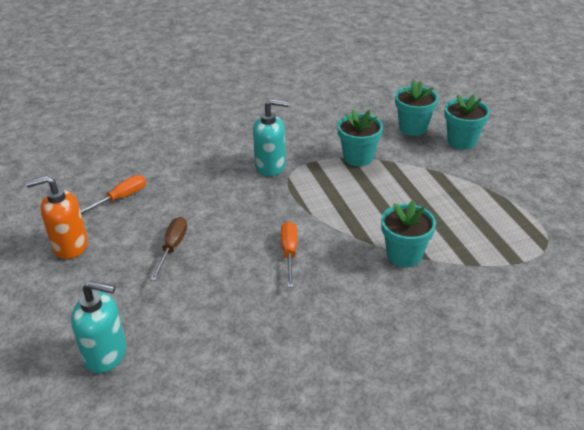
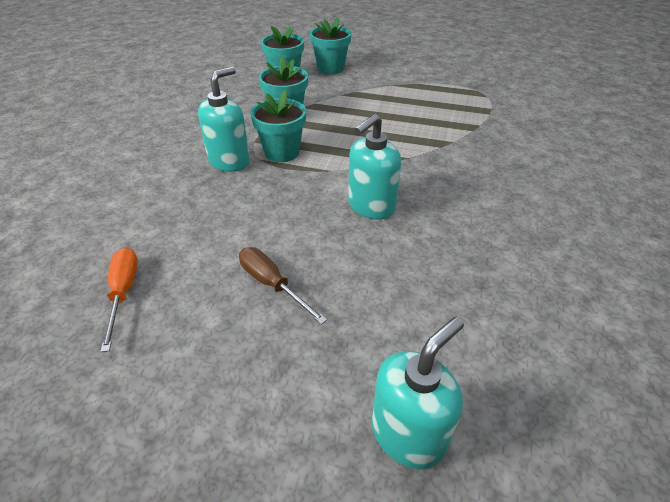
camera: 55 degrees left, 5 degrees up
(70, 246) = (151, 386): orange soap dispenser -> none
(289, 253) = (371, 206): orange screwdriver -> turquoise soap dispenser
(404, 255) = (436, 150): turquoise flower pot -> turquoise flower pot (282, 152)

